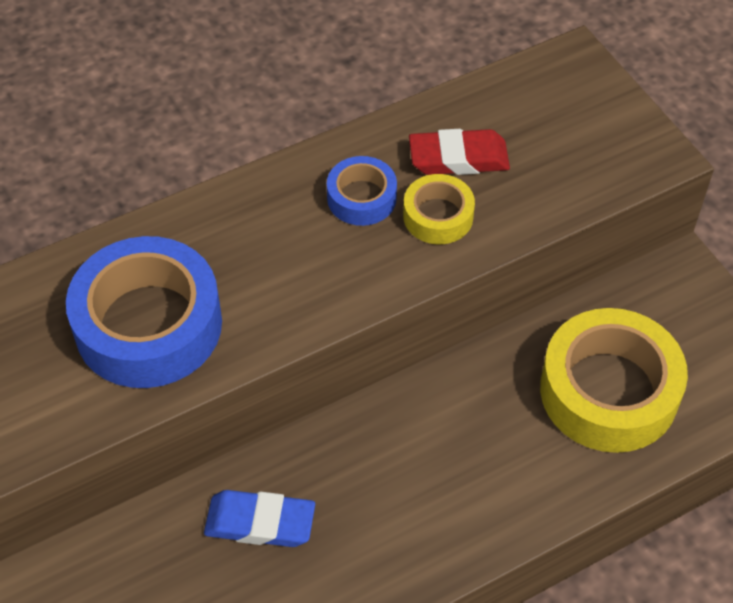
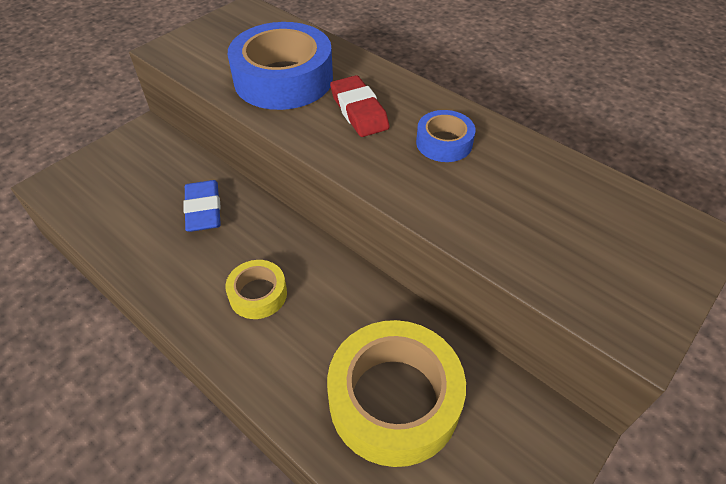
camera: 70 degrees right, 5 degrees down
(438, 216) = (454, 188): yellow tape -> yellow tape (258, 294)
(458, 158) = (522, 186): red eraser -> red eraser (359, 111)

